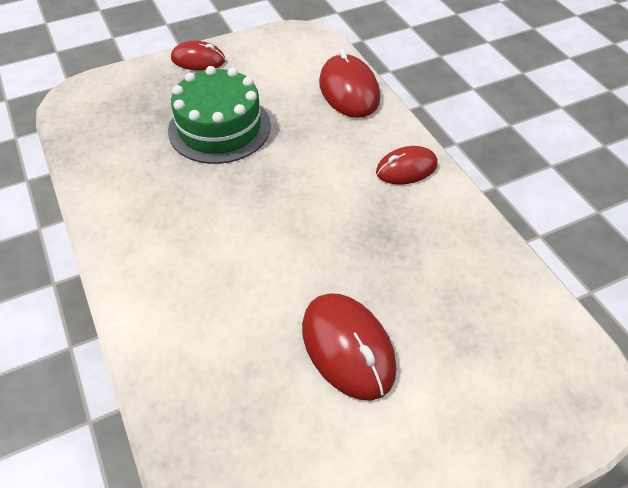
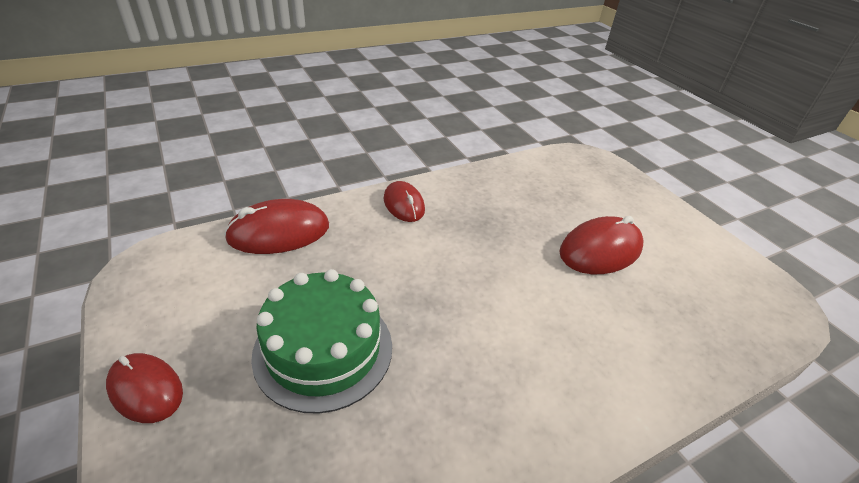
camera: 95 degrees left, 10 degrees down
(198, 60) = (146, 389): red mouse -> red mouse turned 60 degrees counterclockwise

